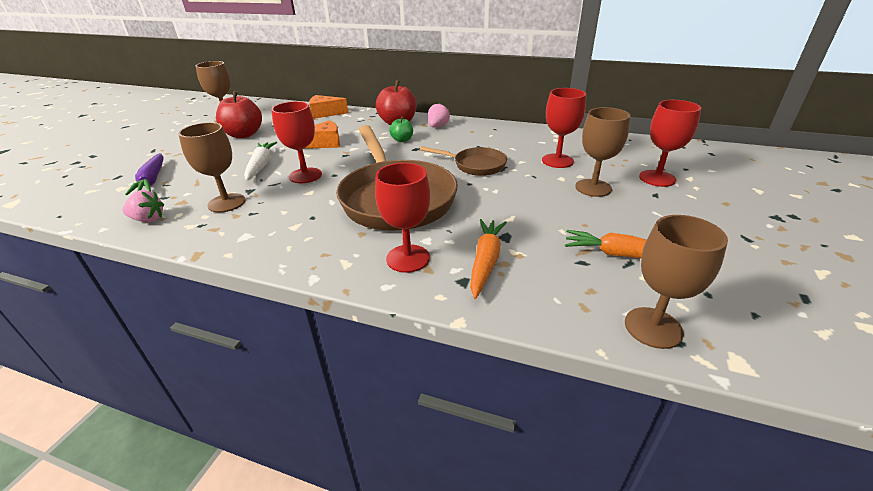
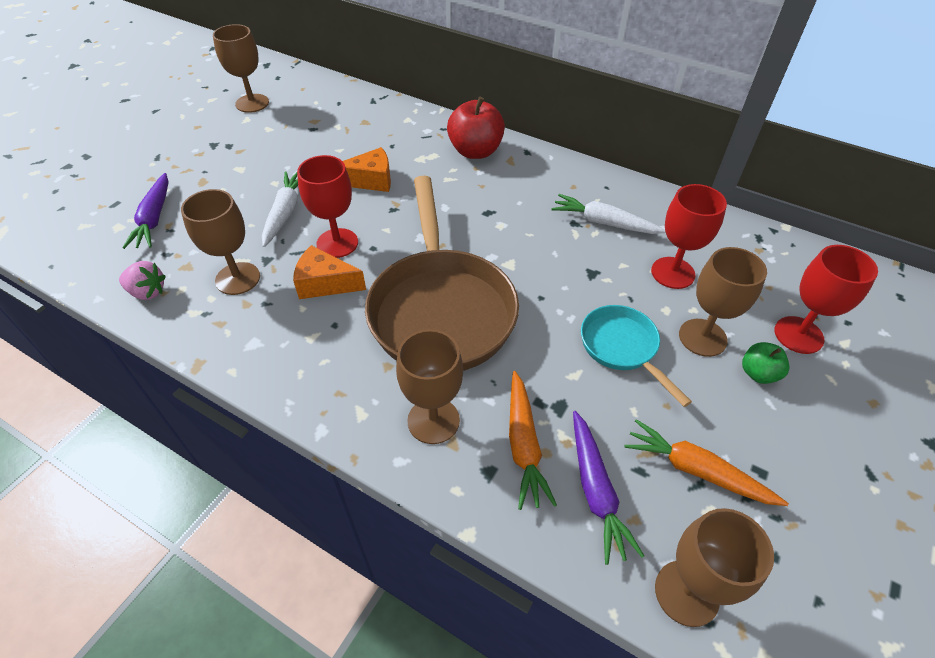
camera: 10 degrees right, 15 degrees up
(244, 134) = (270, 143): red apple -> none
(325, 113) = (381, 113): orange cheese -> orange cheese (325, 283)
(402, 140) = (473, 190): green apple -> green apple (758, 373)
(408, 258) = (433, 420): red goblet -> brown goblet
(438, 126) = (528, 168): pink strawberry -> none
(475, 165) = (558, 262): brown pan -> none
(485, 261) = (524, 445): orange carrot -> orange carrot turned 150 degrees clockwise
(500, 144) = (604, 223): none -> white carrot
(539, 200) = (622, 348): none -> turquoise pan
(553, 278) = (596, 490): none -> purple carrot

